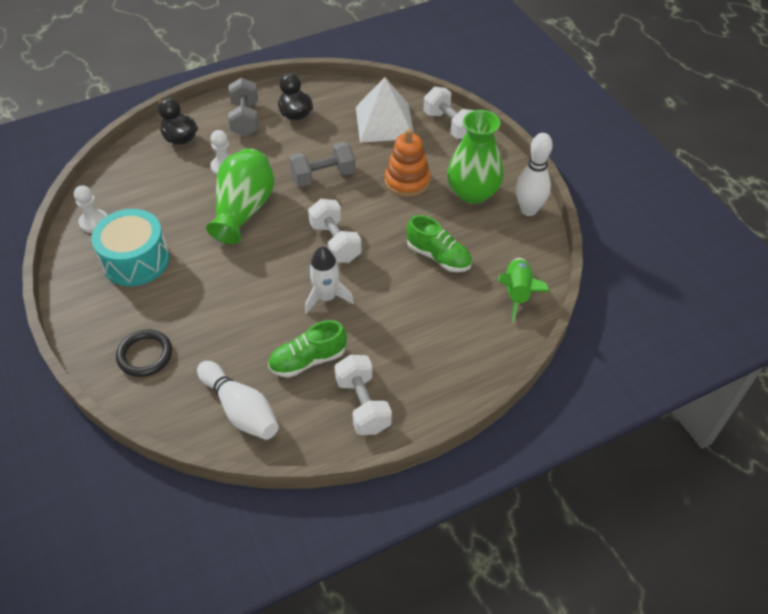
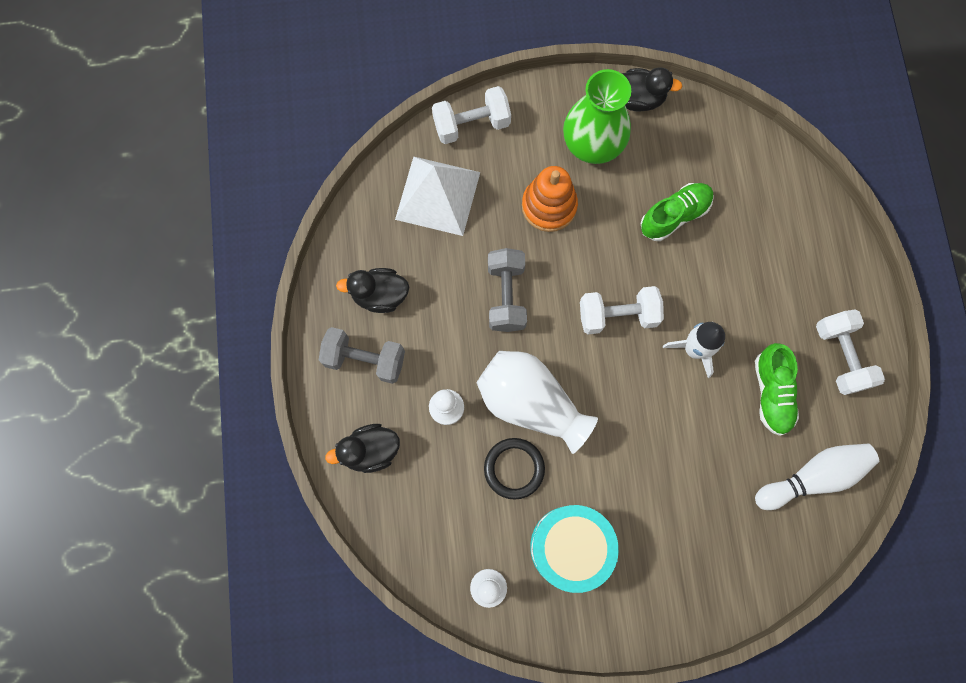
camera: 70 degrees left, 25 degrees up
(145, 355) = (714, 561): black ring -> black ring (514, 468)
(244, 209) = (530, 402): green vase -> white vase
(363, 405) = (840, 356): white dumbbell -> white dumbbell turned 75 degrees clockwise
(517, 293) = (748, 159): green rocket -> none
(528, 210) = (638, 99): white bowling pin -> black duck

